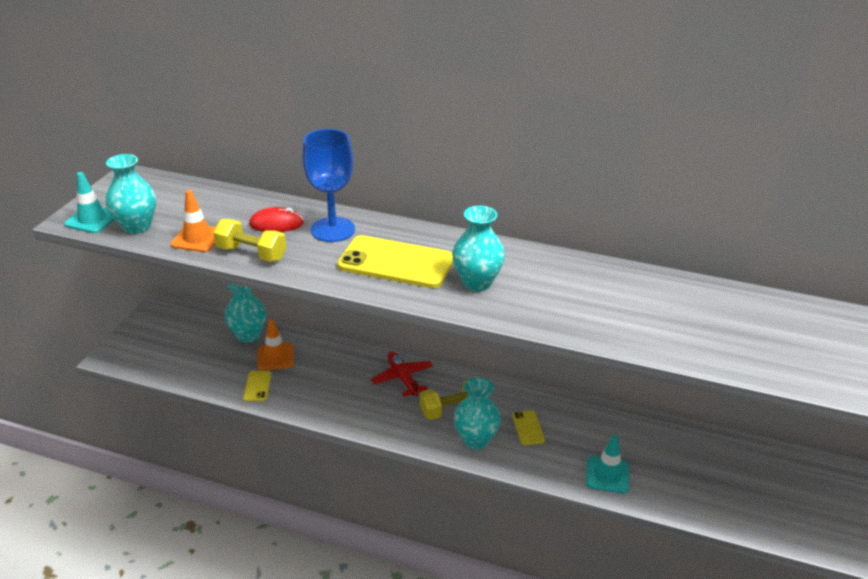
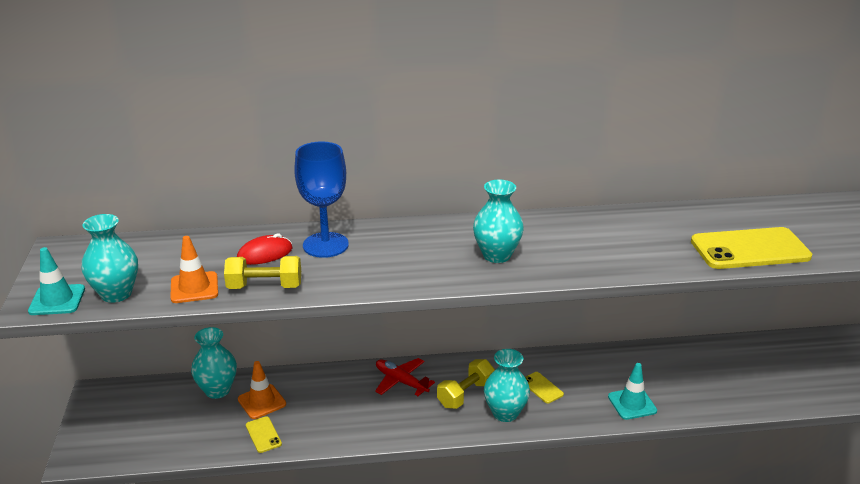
camera: 25 degrees left, 5 degrees down
(396, 262) = (411, 258): yellow phone -> yellow phone (750, 249)

